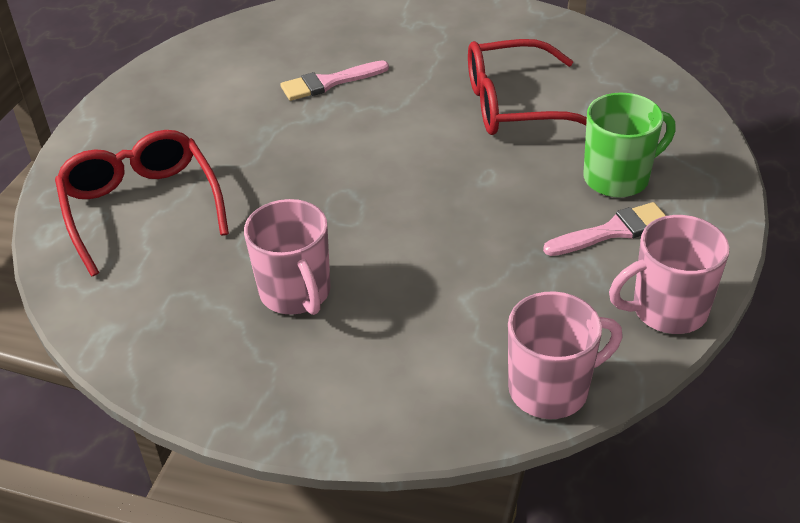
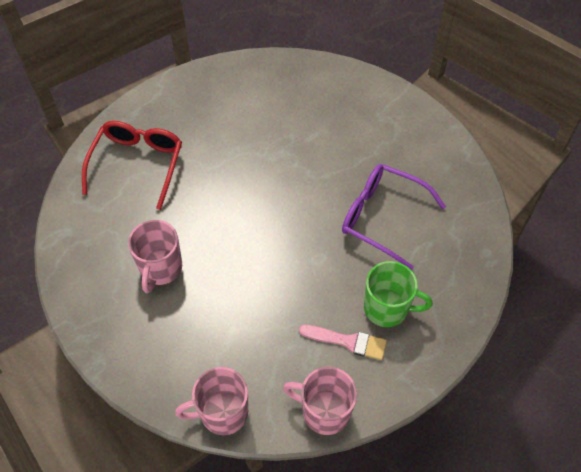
camera: 35 degrees right, 15 degrees up
(329, 83) = (297, 135): pink brush -> none
(514, 105) = (382, 217): red glasses -> purple glasses
(551, 389) = (222, 413): pink mug -> pink mug turned 150 degrees clockwise

